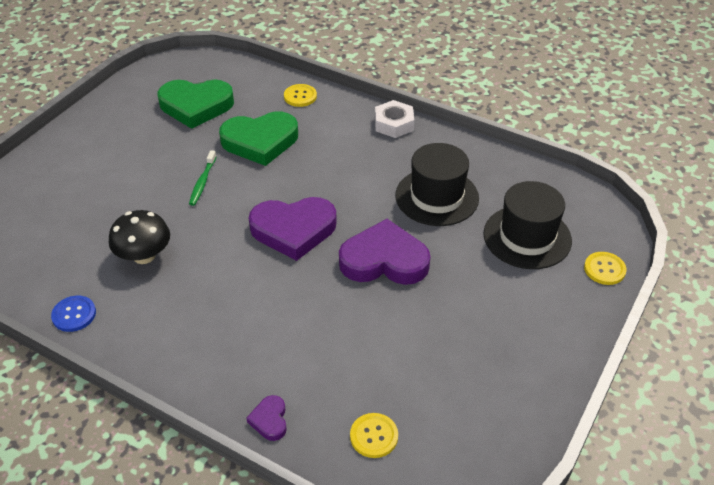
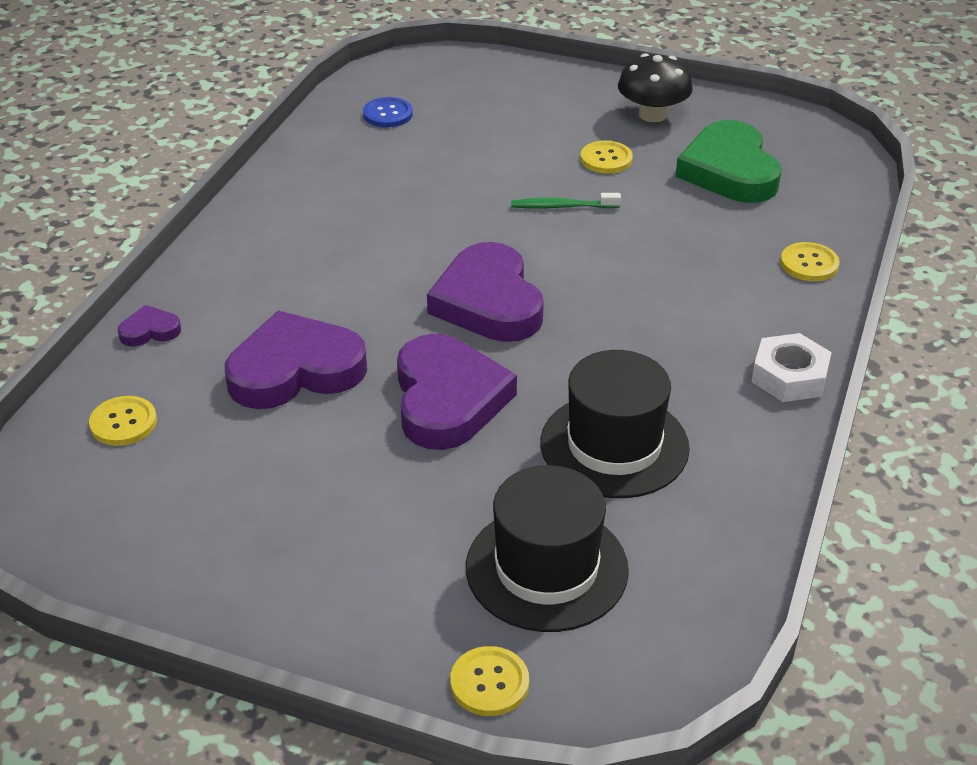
camera: 80 degrees right, 5 degrees down
(74, 314) = (301, 160): blue button -> blue button (388, 114)
(144, 255) = (407, 187): black mushroom -> black mushroom (652, 115)
(157, 154) = (606, 159): none -> yellow button
(260, 141) = (674, 242): green heart -> none
(338, 334) = (295, 370): none -> purple heart

